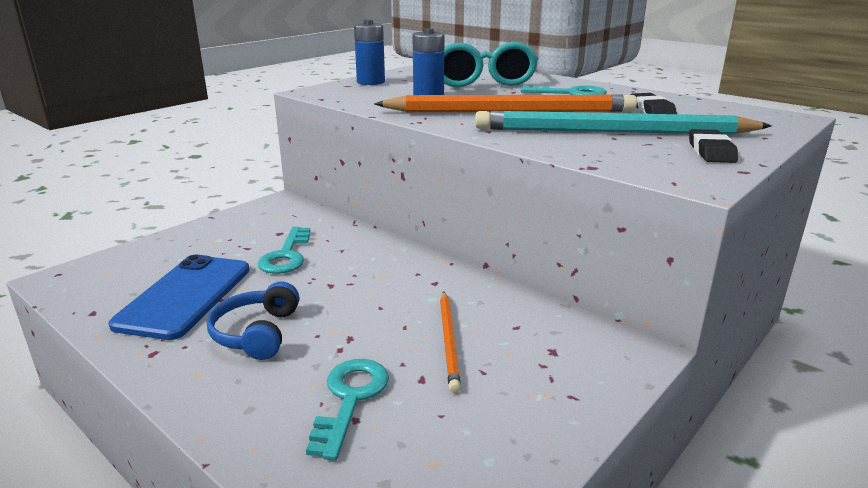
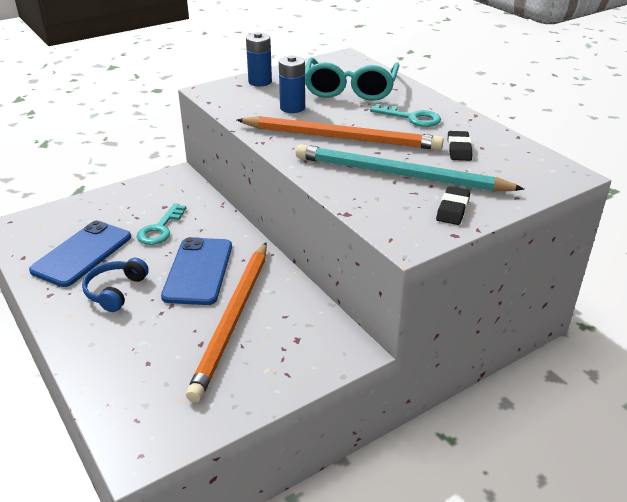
camera: 15 degrees right, 10 degrees up
(350, 399) = (151, 349): turquoise key -> none
(365, 293) = (198, 271): none -> blue phone
(449, 341) = (233, 319): orange pencil -> orange pencil, size x2.03

